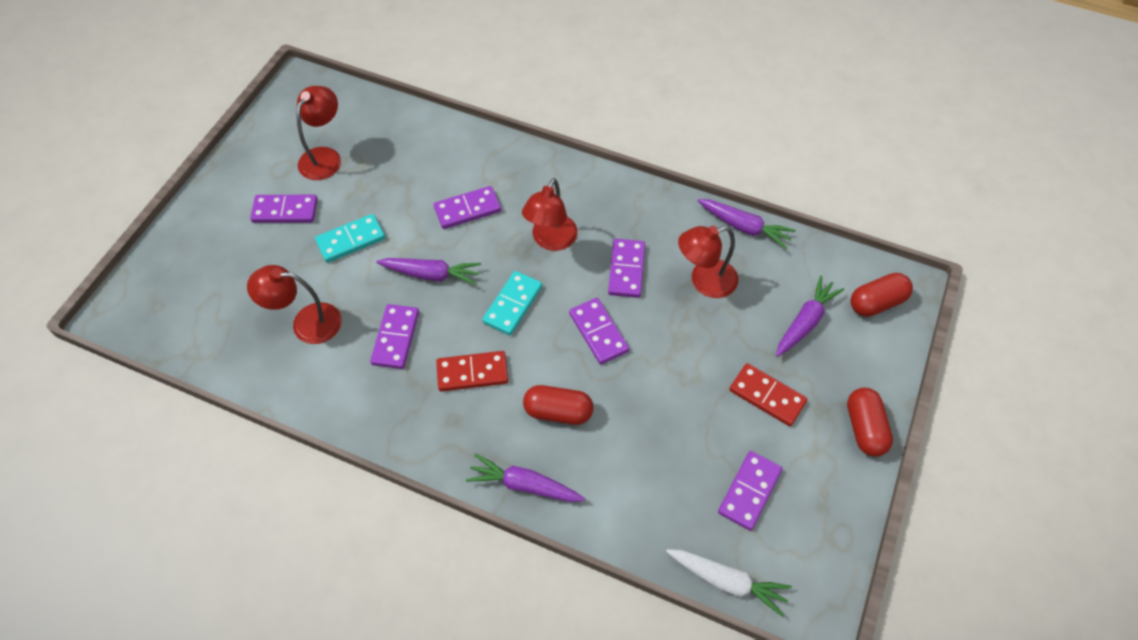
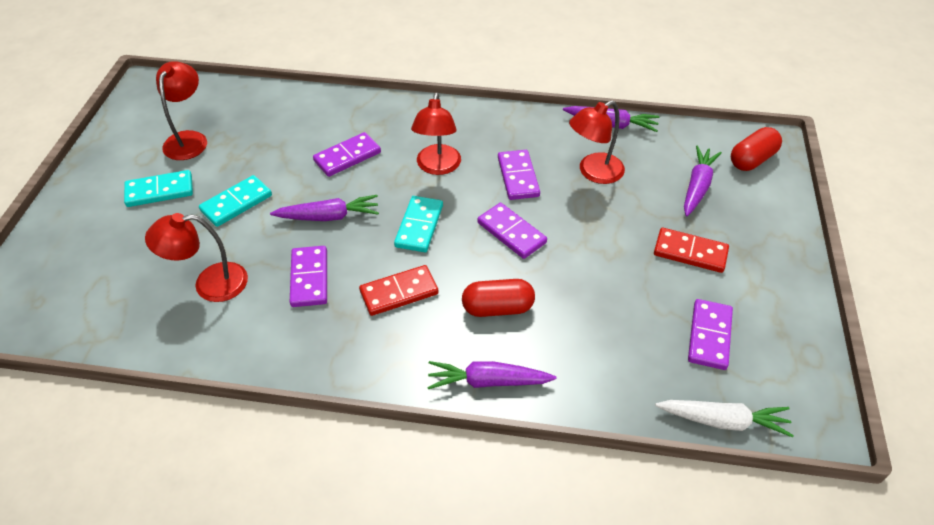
camera: 15 degrees left, 10 degrees down
(285, 211) = (159, 191): purple domino -> turquoise domino
(864, 428) = (788, 260): red capsule -> none

